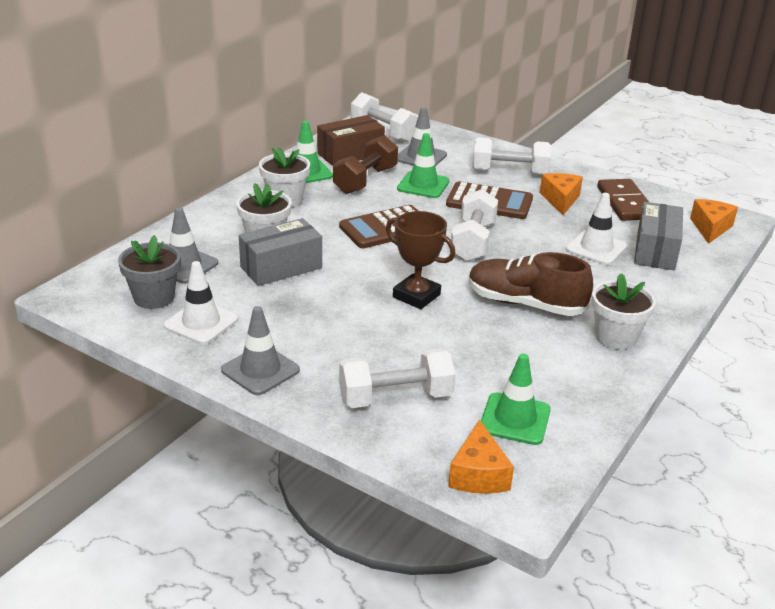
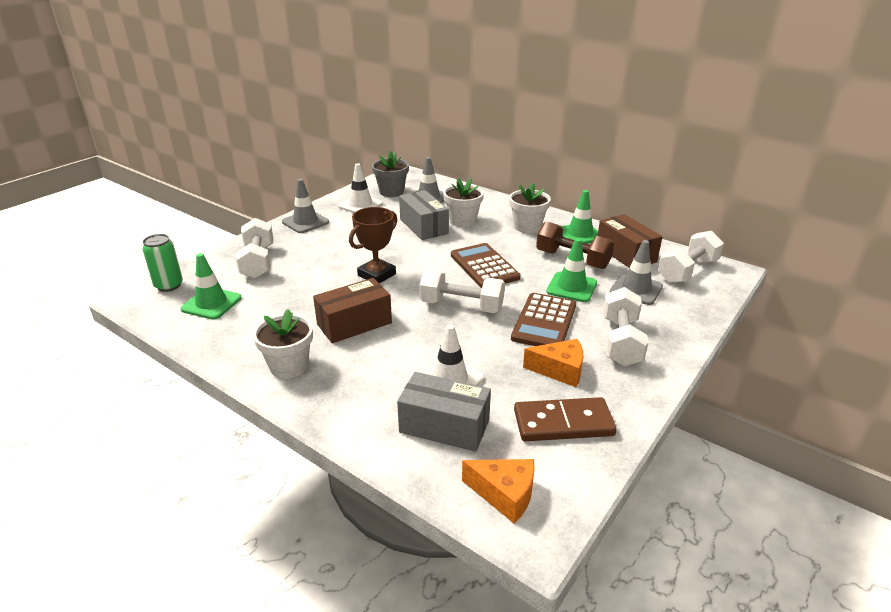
camera: 95 degrees right, 0 degrees up
(478, 474) = (169, 285): orange cheese -> green can
(525, 304) = (354, 323): brown shoe -> brown box

